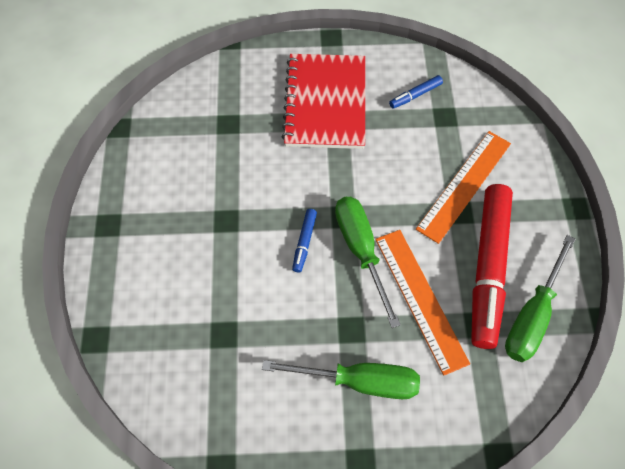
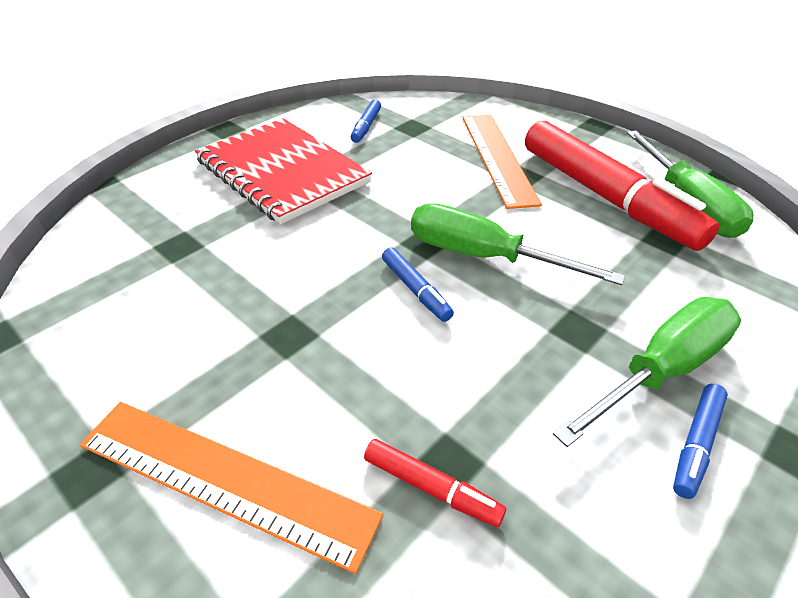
camera: 45 degrees left, 20 degrees down
(207, 337) = (431, 487): none -> red marker
(325, 419) = (696, 444): none -> blue marker
(420, 299) = (594, 255): orange ruler -> orange ruler (224, 479)

